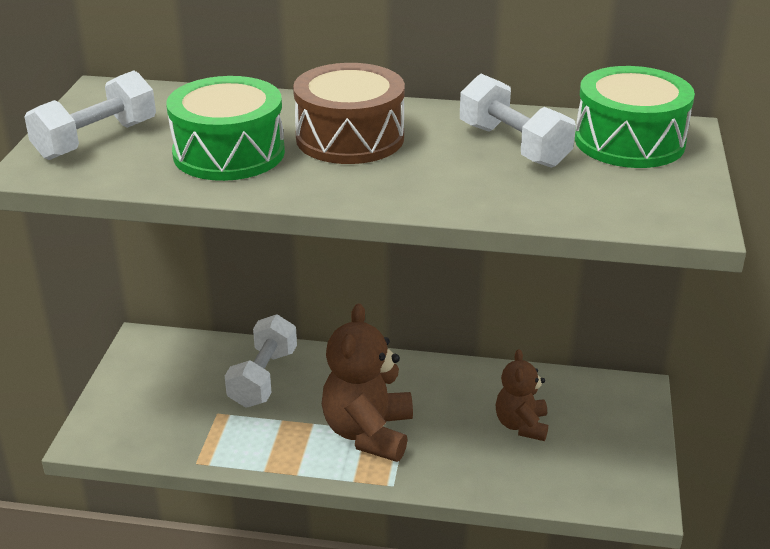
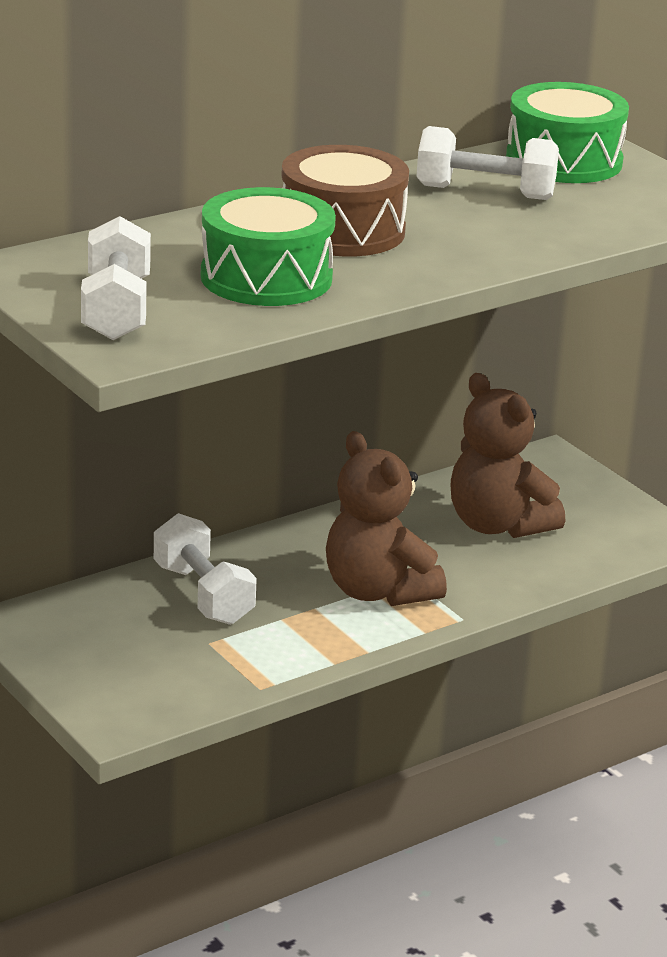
camera: 45 degrees left, 5 degrees down
(521, 425) = (498, 525): brown teddy bear -> brown teddy bear, size x1.65

